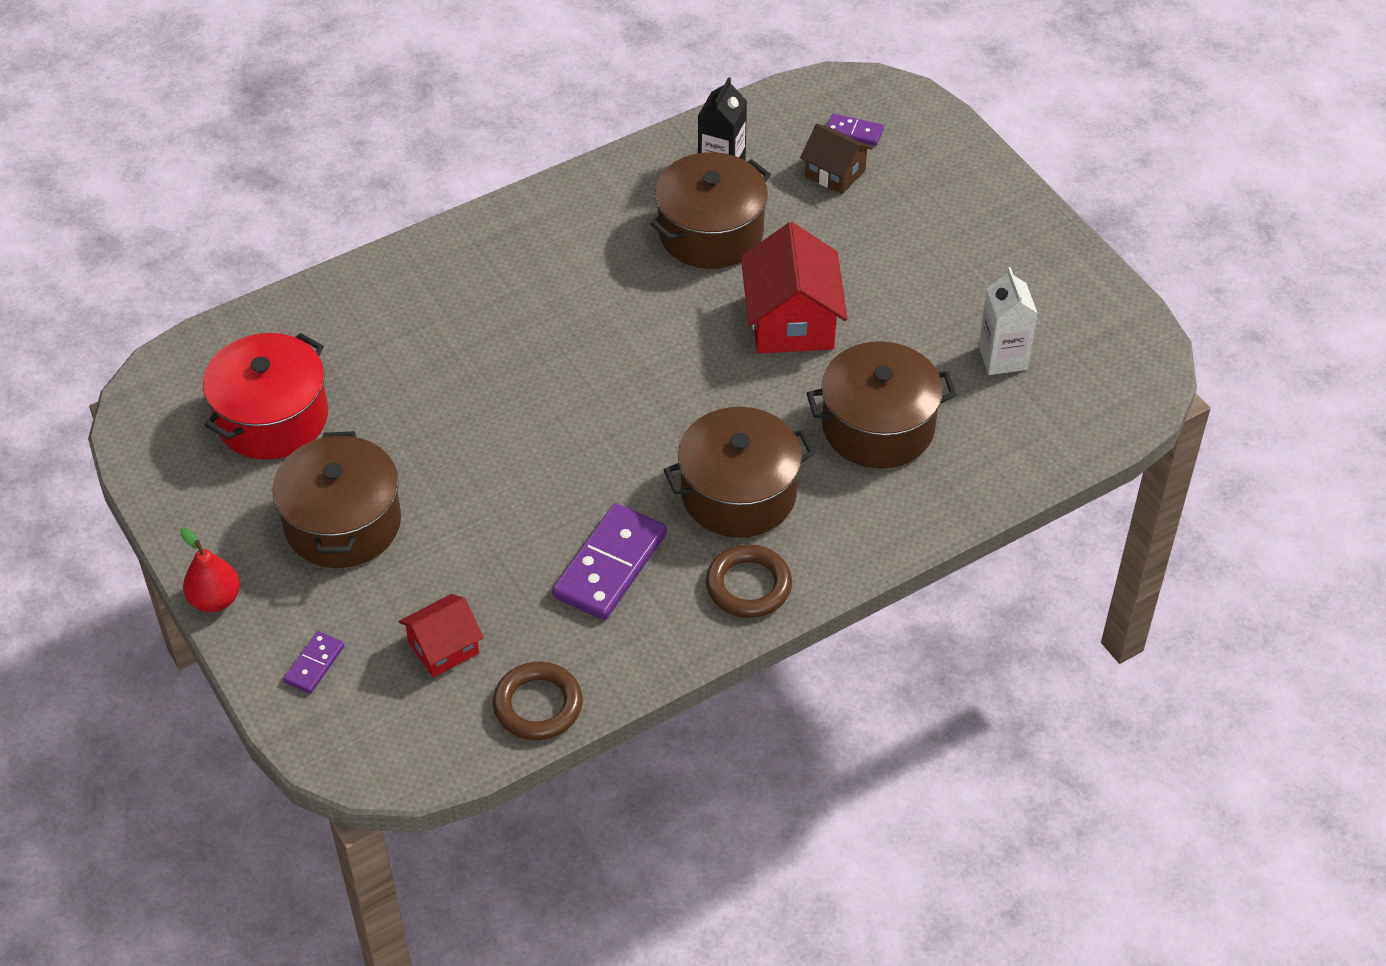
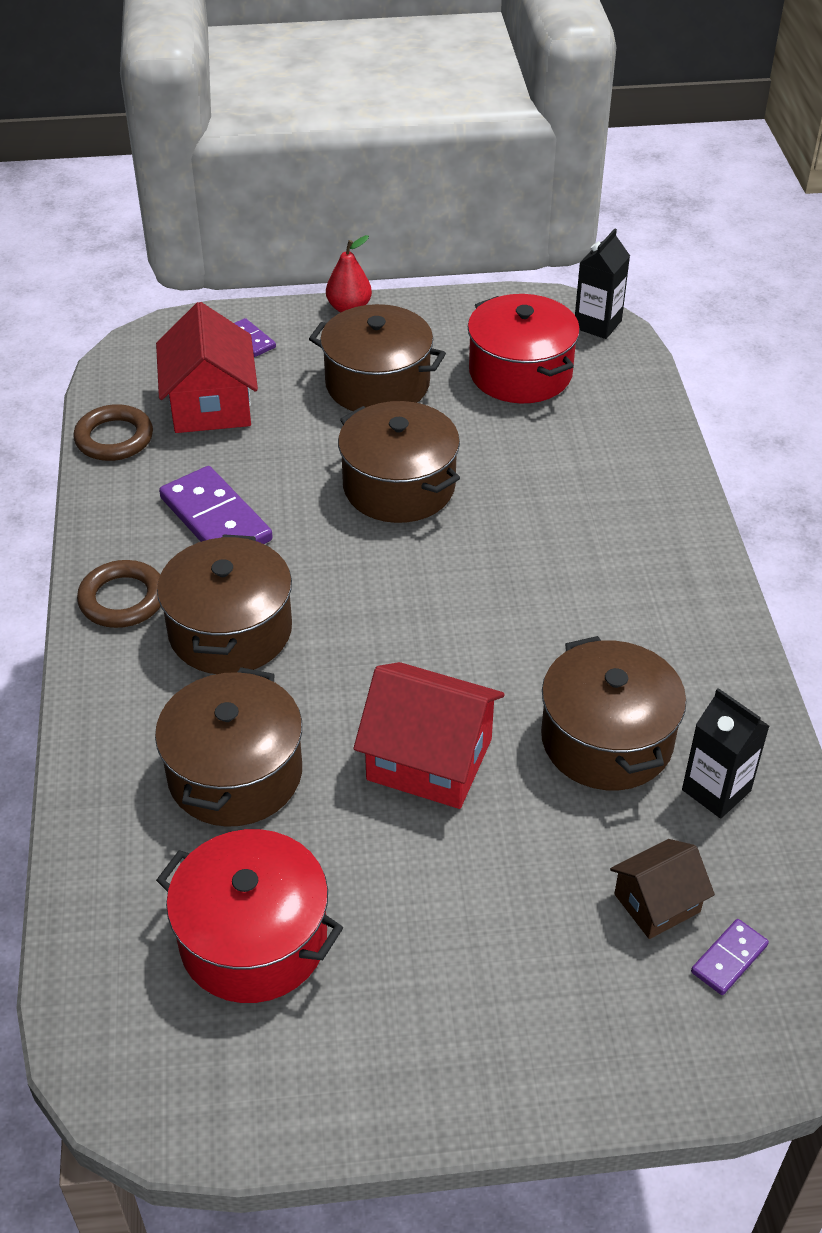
camera: 115 degrees right, 5 degrees down
(160, 383) = (597, 324): none -> black carton
(443, 648) = (211, 405): red house -> red house, size x1.70
(492, 449) = (399, 486): none -> brown pot
(1002, 358) = (253, 939): white carton -> red pot

